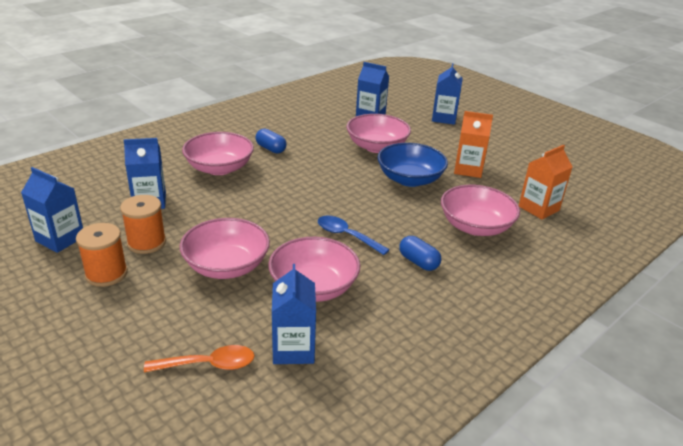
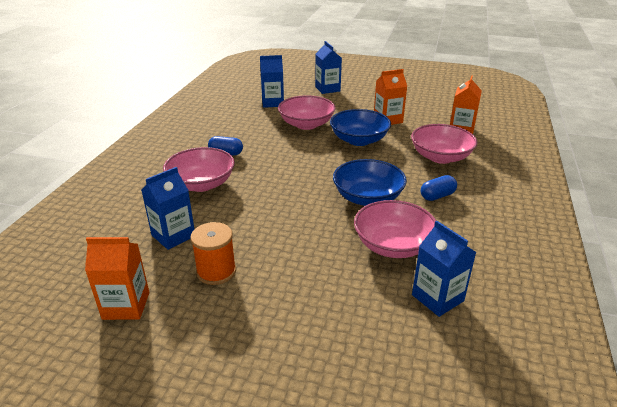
camera: 30 degrees left, 0 degrees up
(60, 239) = (126, 305): blue carton -> orange carton
(106, 274) = (213, 315): orange spool -> none
(209, 364) = (395, 343): orange spoon -> none
(226, 266) = (309, 260): pink bowl -> none
(346, 236) = (367, 198): blue spoon -> blue bowl
(418, 262) = (437, 196): blue capsule -> blue capsule turned 45 degrees counterclockwise

